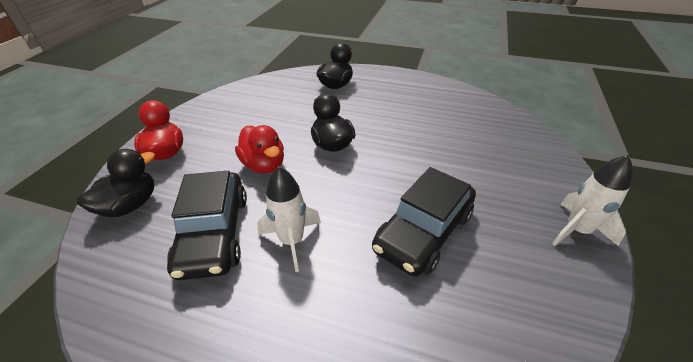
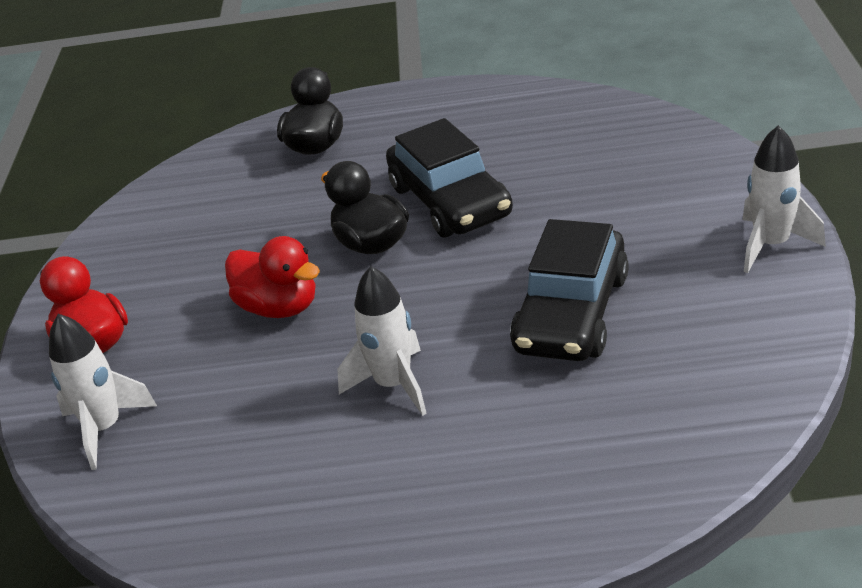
camera: 15 degrees left, 5 degrees down
(130, 205) = (105, 429): black duck -> white rocket
(214, 233) = (271, 415): black car -> black car (450, 201)

